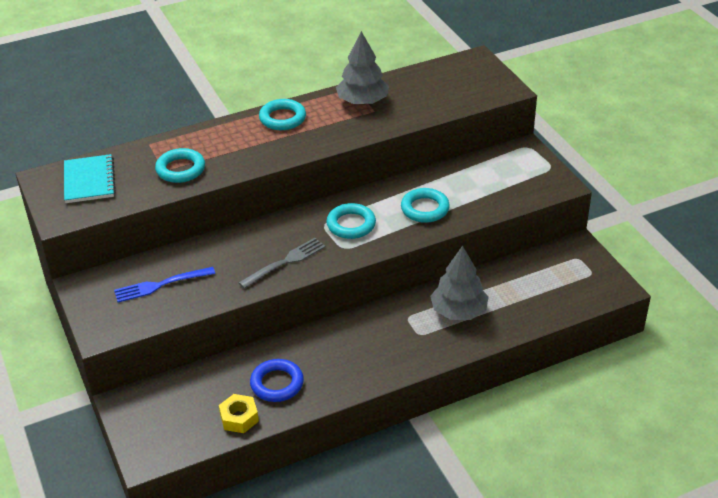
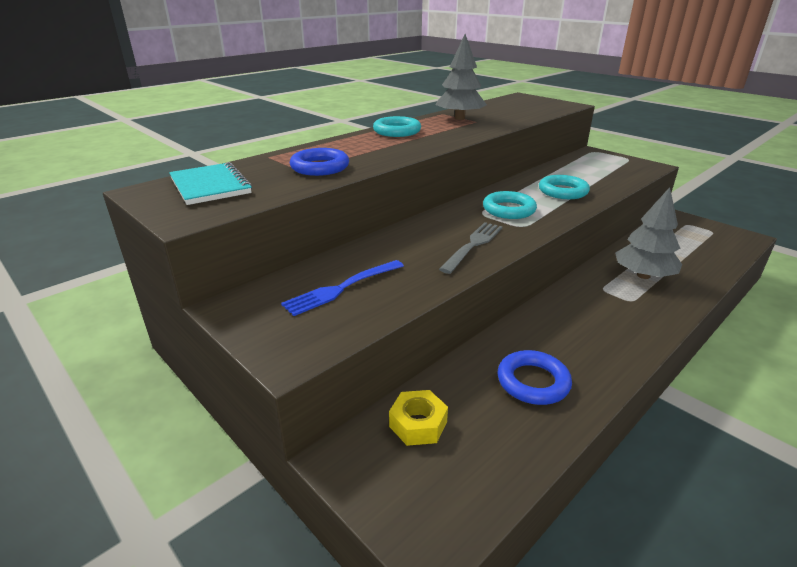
camera: 20 degrees left, 10 degrees down
(180, 169) = (320, 167): turquoise ring -> blue ring
(239, 418) = (523, 437): yellow nut -> yellow nut (418, 424)

